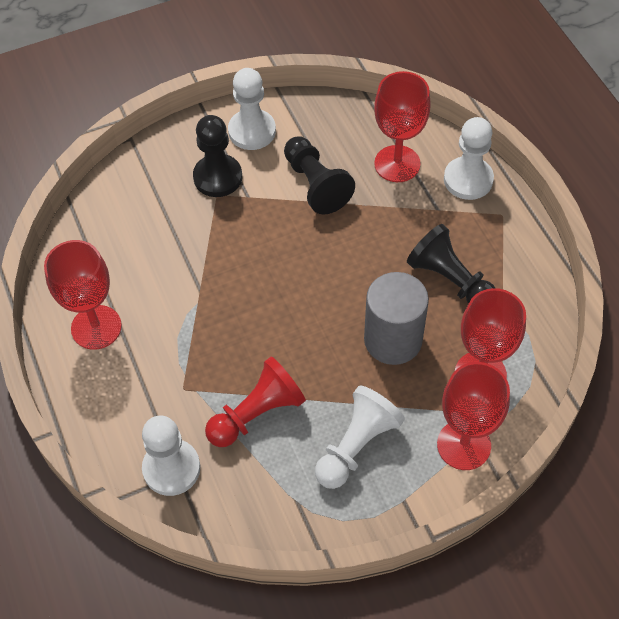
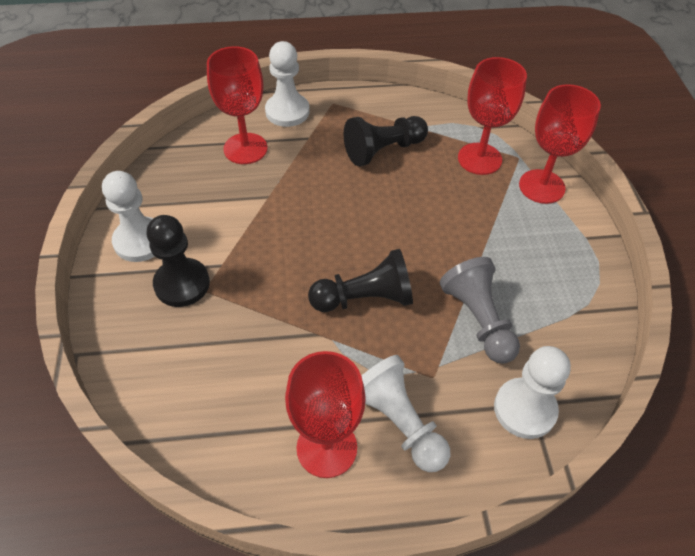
camera: 75 degrees left, 5 degrees down
(257, 413) = (478, 320): red pawn -> grey pawn
(316, 185) = (236, 209): black pawn -> black pawn (365, 298)
(356, 445) = (528, 254): white pawn -> white pawn (398, 422)
(393, 340) = (429, 202): grey cylinder -> none

